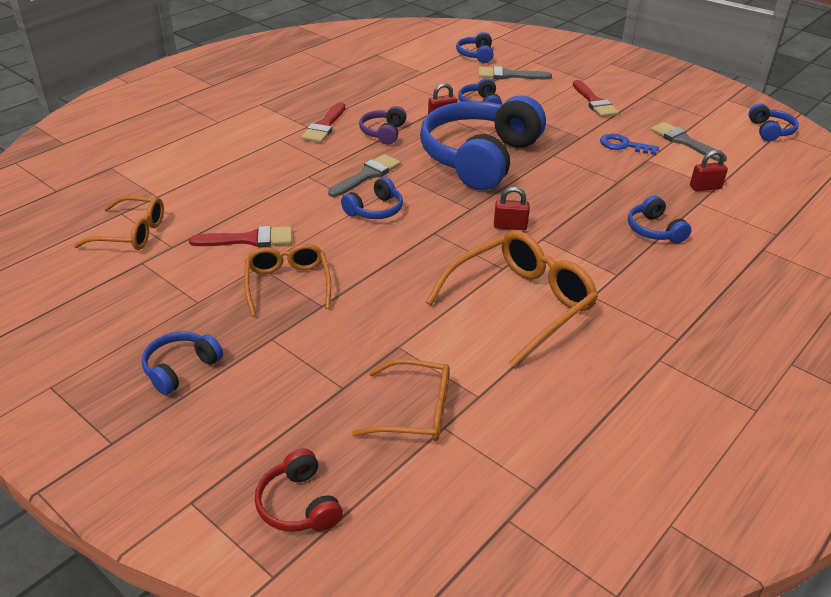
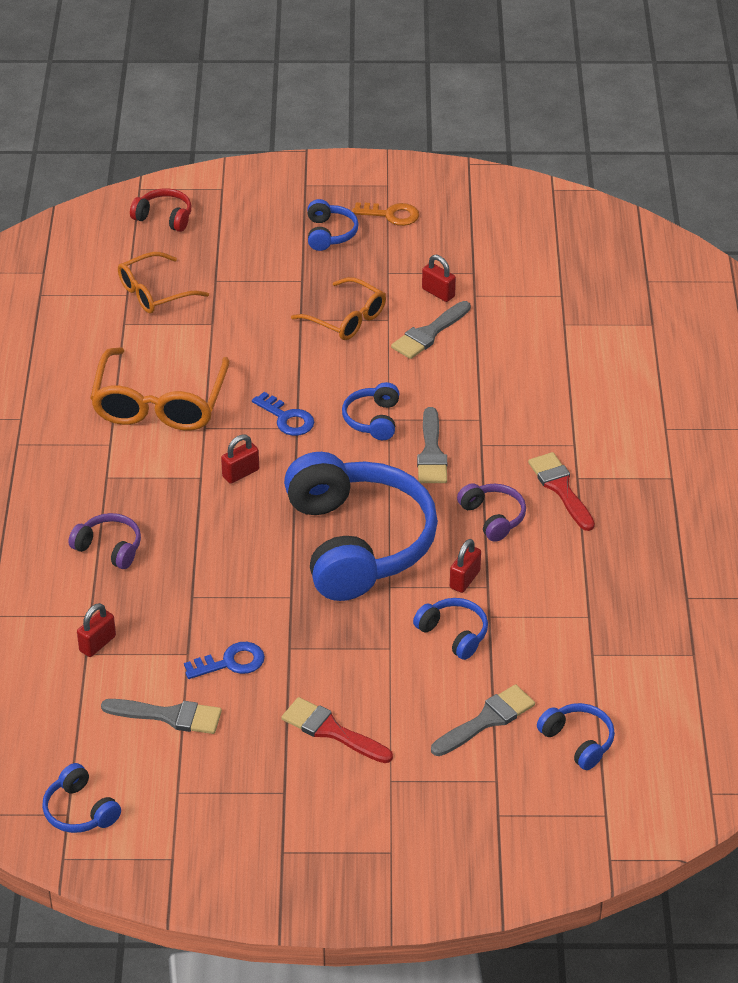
camera: 140 degrees right, 5 degrees up
(103, 352) = (391, 215): none -> orange key
(131, 233) = (521, 286): orange glasses -> none
(192, 263) = (438, 293): none -> red padlock
(249, 239) = (429, 333): red brush -> grey brush
(433, 241) = (287, 418): none -> blue key
(654, 230) = (109, 548): blue headphones -> purple headphones

